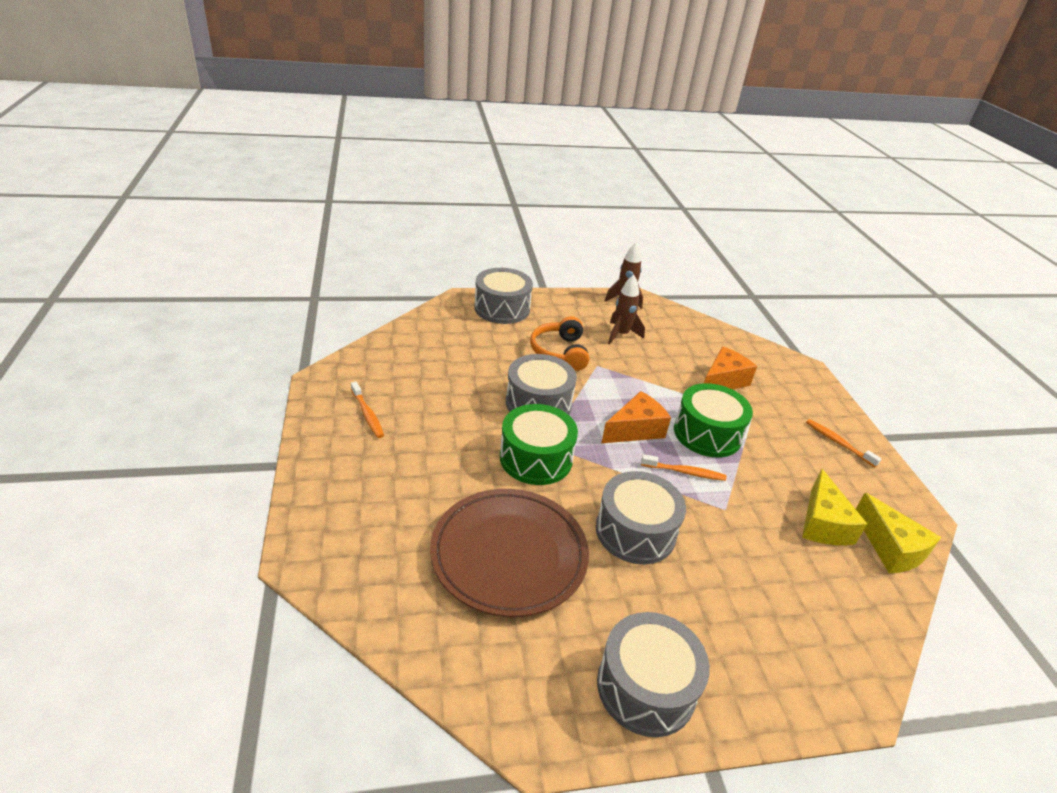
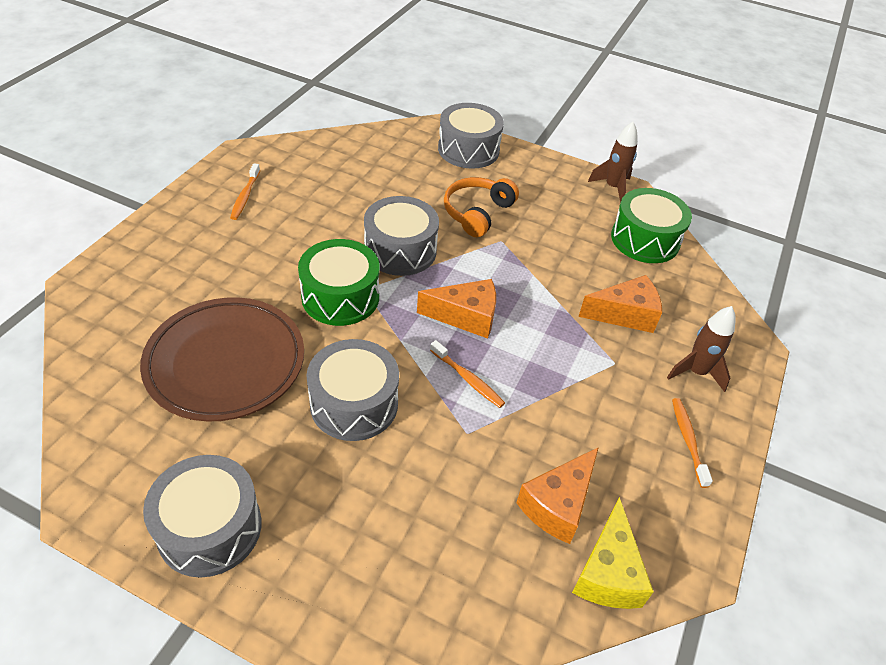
camera: 35 degrees right, 10 degrees up
(621, 335) = (564, 221): brown rocket -> brown rocket (696, 372)
(707, 433) = (539, 356): green drum -> green drum (645, 239)
(823, 524) = (558, 504): yellow cheese -> orange cheese

